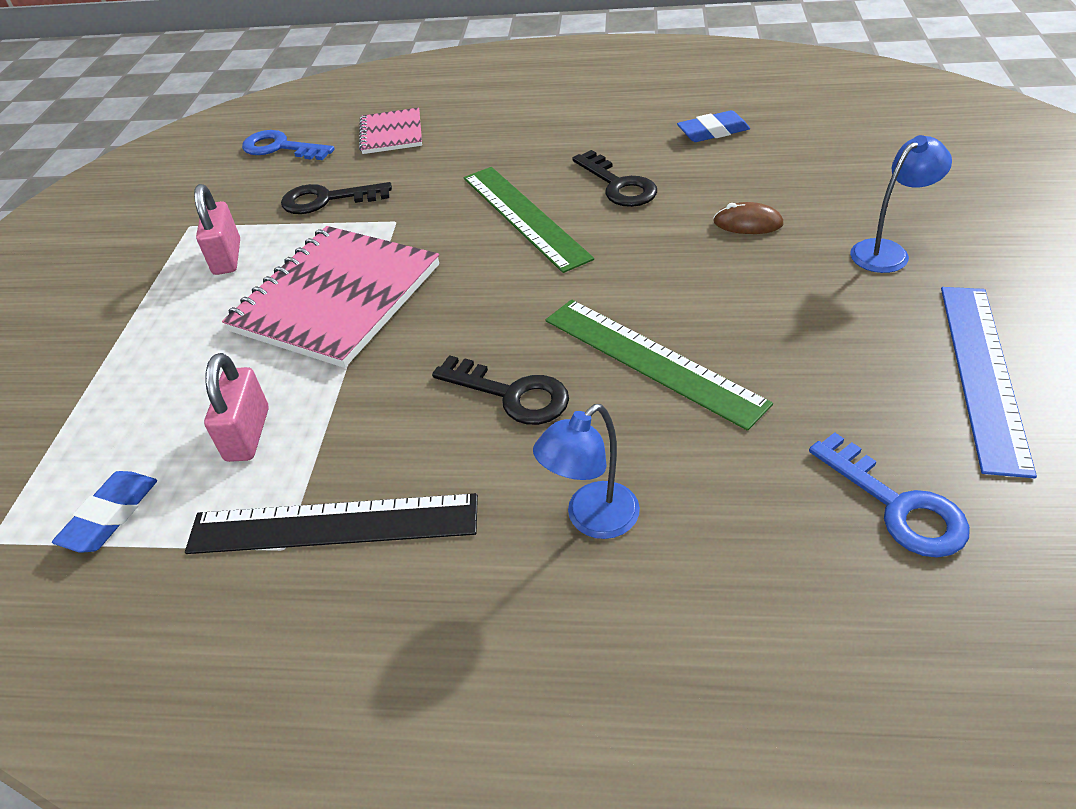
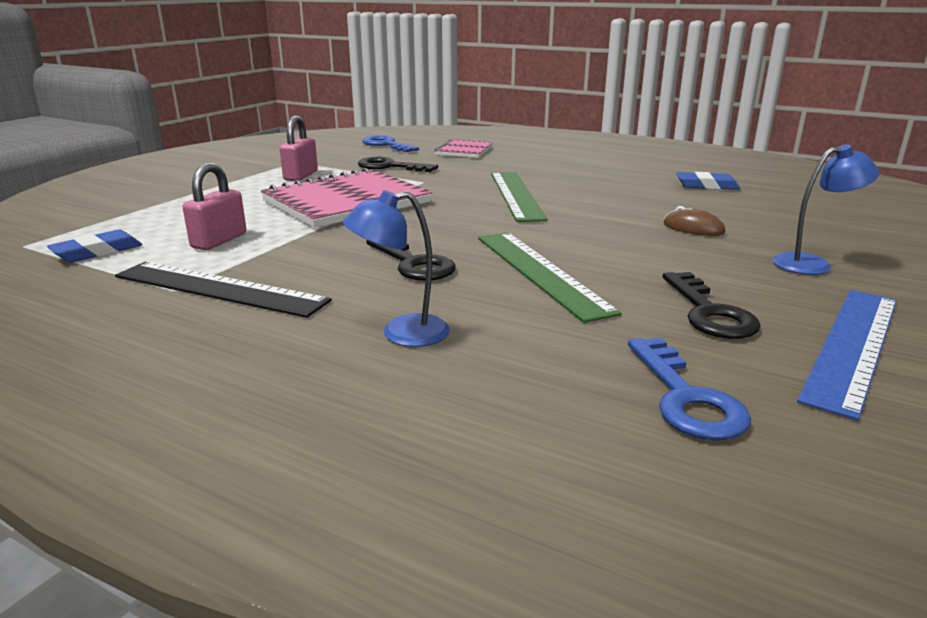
camera: 20 degrees right, 20 degrees down
(618, 185) = (603, 195): black key -> black key (709, 313)

